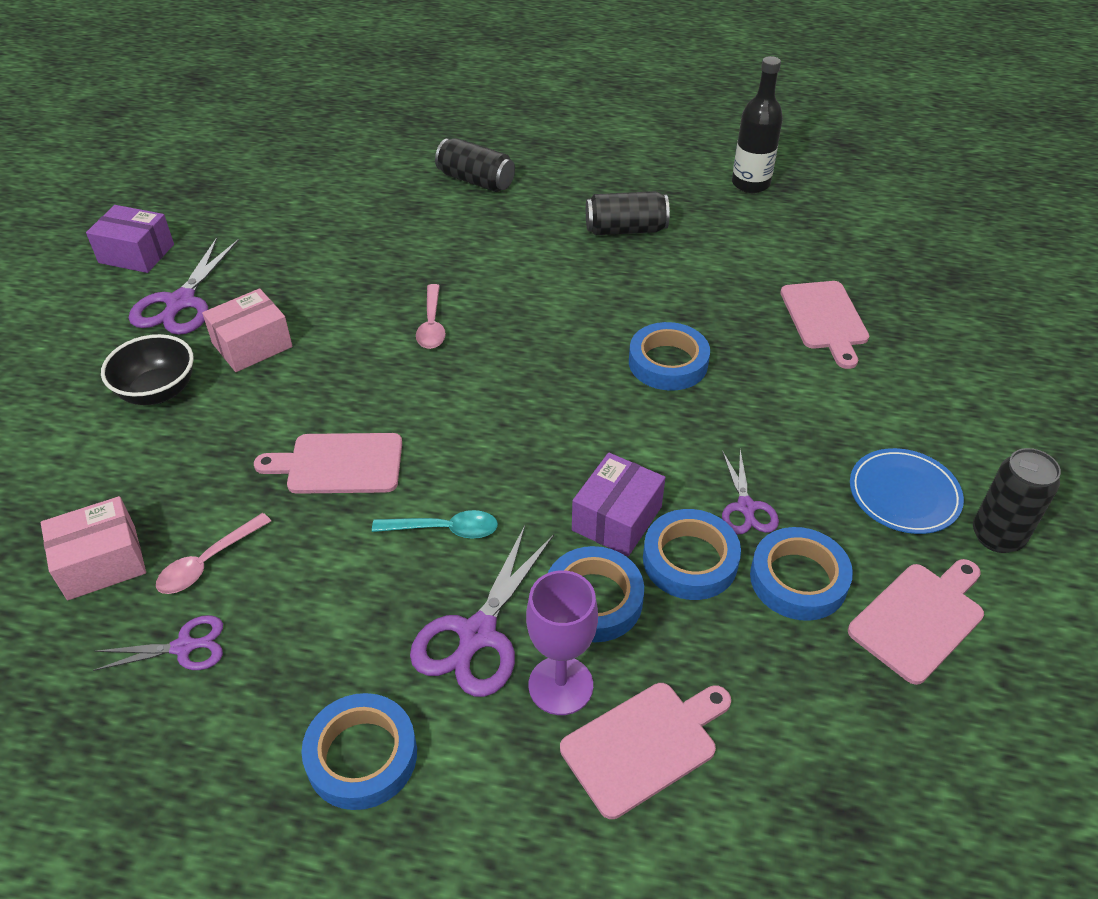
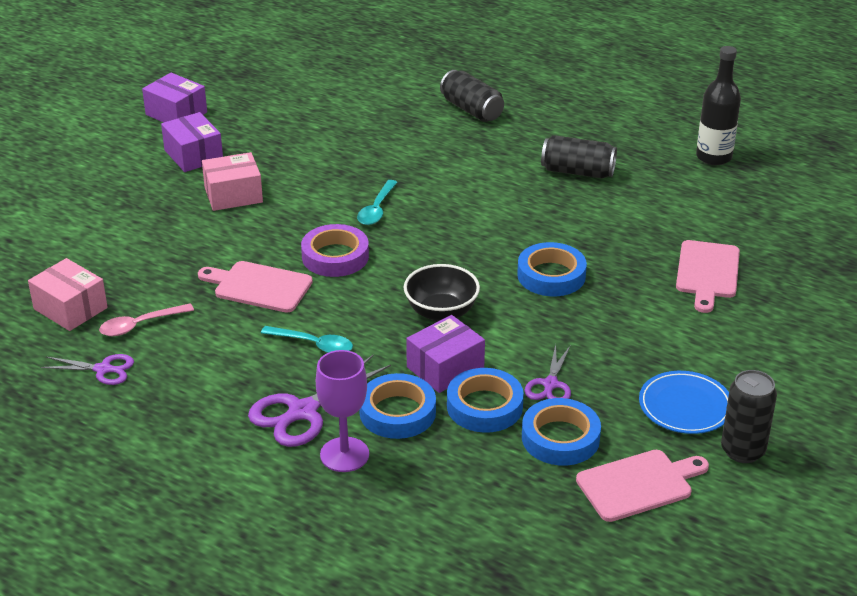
camera: 20 degrees right, 10 degrees down
(102, 562) = (70, 308): pink box -> pink box turned 45 degrees clockwise
(158, 391) = (152, 211): black bowl -> black bowl (441, 312)
(180, 303) = (193, 155): purple scissors -> purple box
(362, 756) = (190, 457): blue tape -> none
(413, 399) = (335, 256): none -> purple tape
(432, 325) = (377, 209): pink spoon -> turquoise spoon
(644, 745) = (383, 502): pink cutting board -> none

